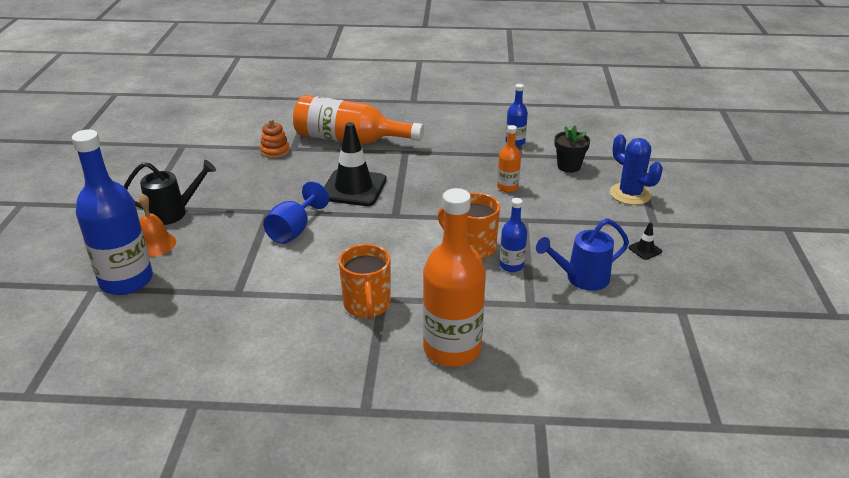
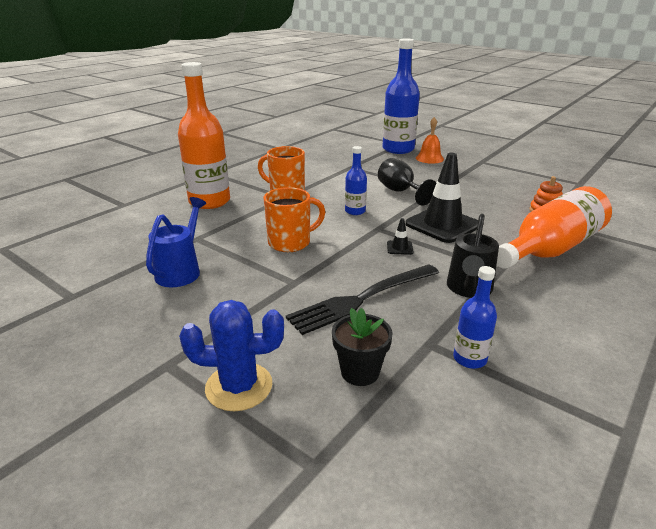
camera: 125 degrees right, 5 degrees down
(173, 213) = (465, 167): black watering can -> black watering can (468, 289)
(294, 230) = (400, 192): blue goblet -> black goblet
(507, 187) = (361, 299): orange bottle -> black fork
(511, 265) = (245, 249): blue bottle -> blue bottle (355, 211)
(645, 250) = (150, 327): black traffic cone -> black traffic cone (399, 248)

